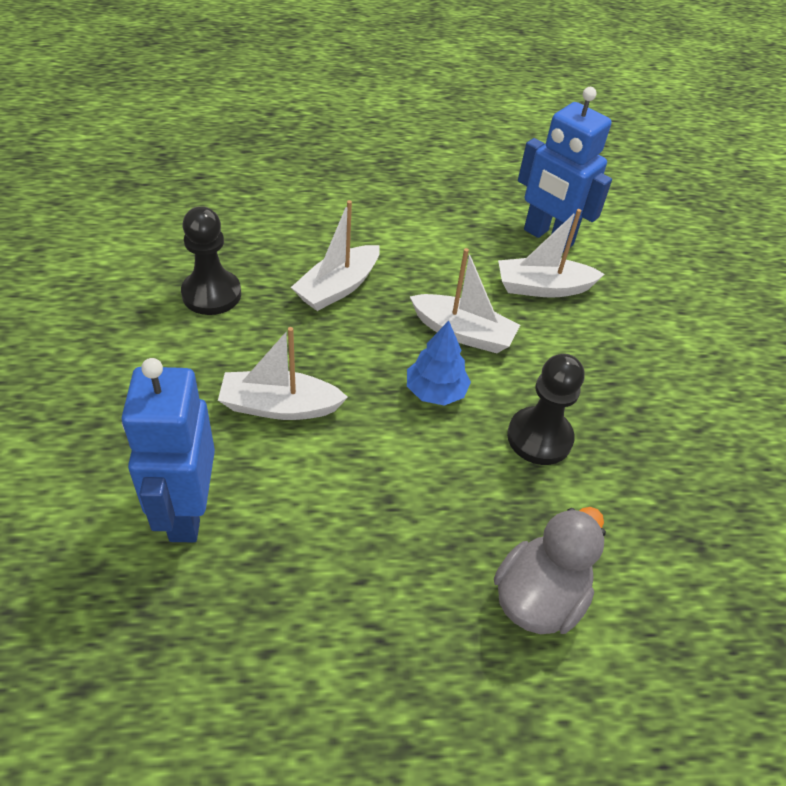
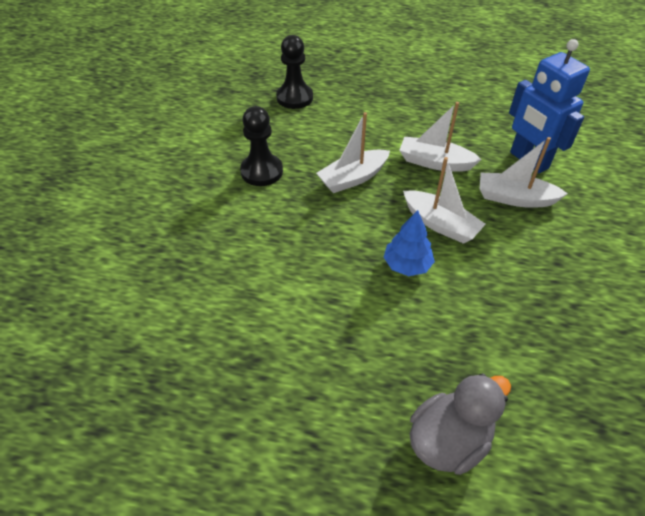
camera: 20 degrees right, 0 degrees up
(186, 511) = (201, 321): blue robot -> none
(279, 406) = (287, 257): white boat -> white boat (435, 162)
(539, 437) = (482, 314): black pawn -> black pawn (294, 98)

